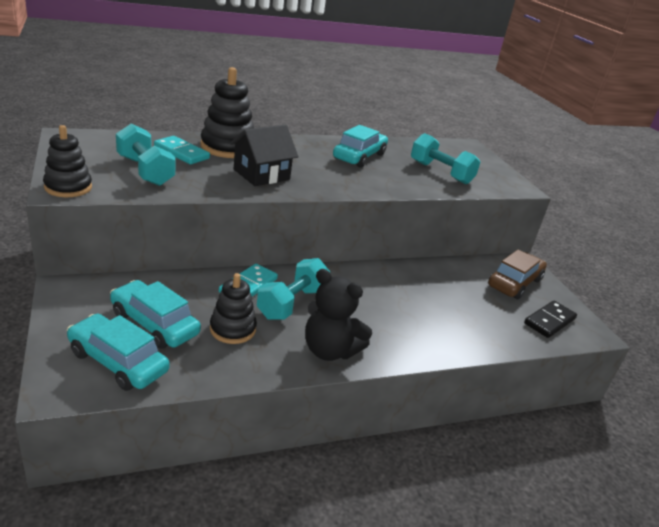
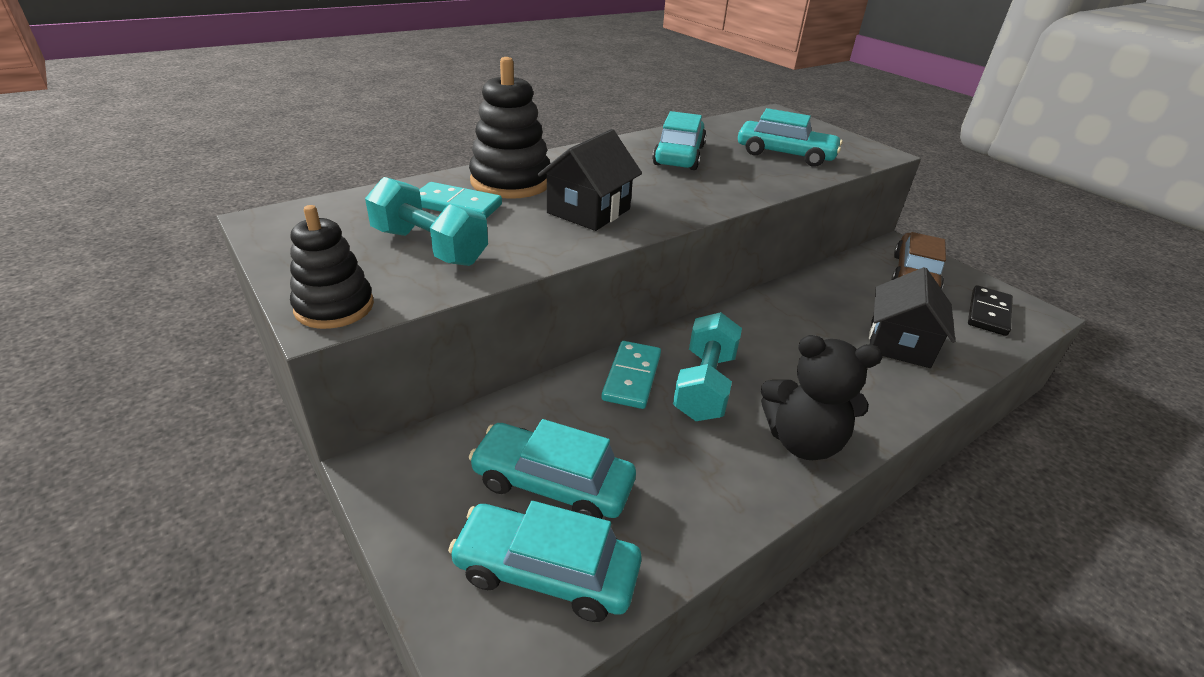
camera: 15 degrees left, 5 degrees up
(232, 329) = (662, 453): black stacking toy -> none
(440, 172) = (785, 154): turquoise dumbbell -> turquoise car
(456, 319) = (899, 343): none -> black house

